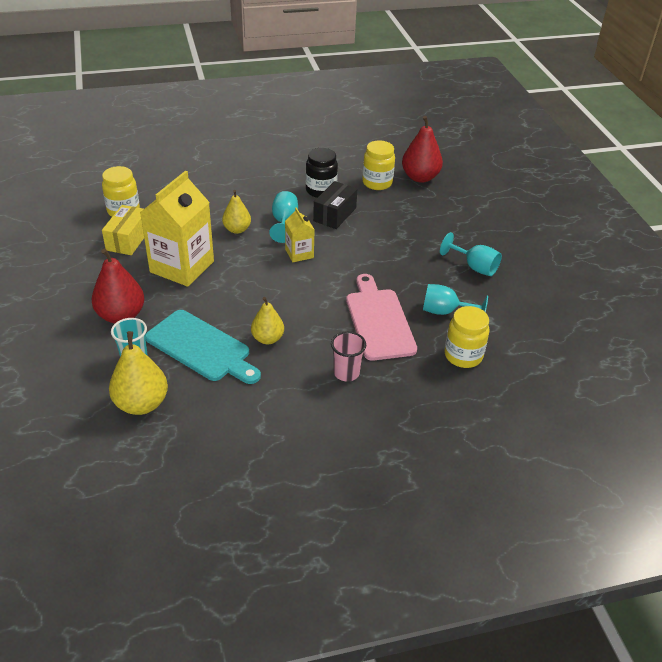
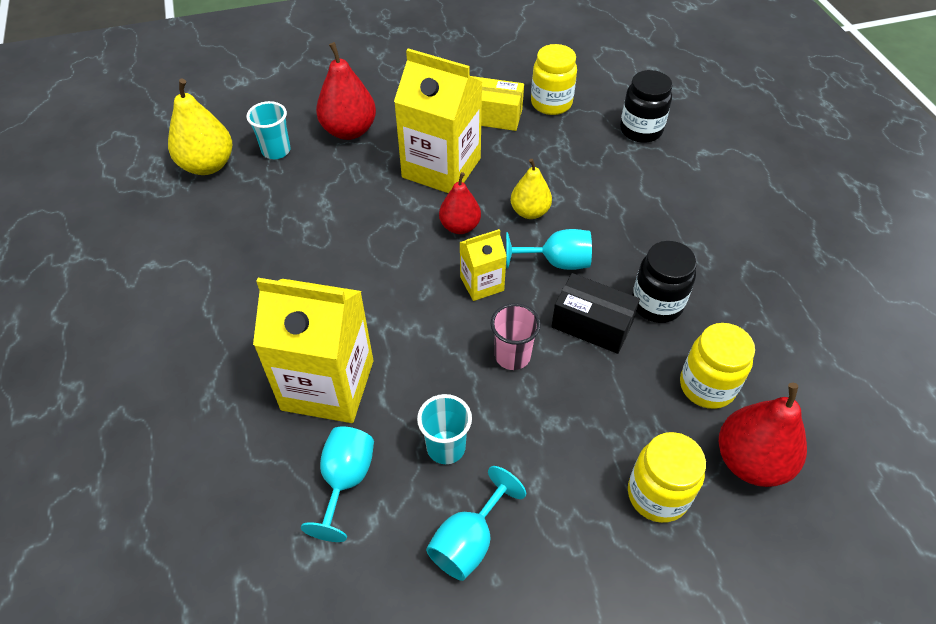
camera: 90 degrees right, 10 degrees up
(167, 177) = (641, 130): none -> black jar
(201, 348) = (289, 201): turquoise cutting board -> none
(245, 260) = (460, 226): none -> red pear
(267, 338) = (300, 260): yellow pear -> none
(346, 373) = (225, 346): pink cup -> pink cup (512, 356)
(379, 321) = (328, 385): pink cutting board -> yellow carton
(420, 273) = (446, 447): none -> turquoise cup
(463, 356) = (239, 500): yellow jar -> yellow jar (657, 494)

